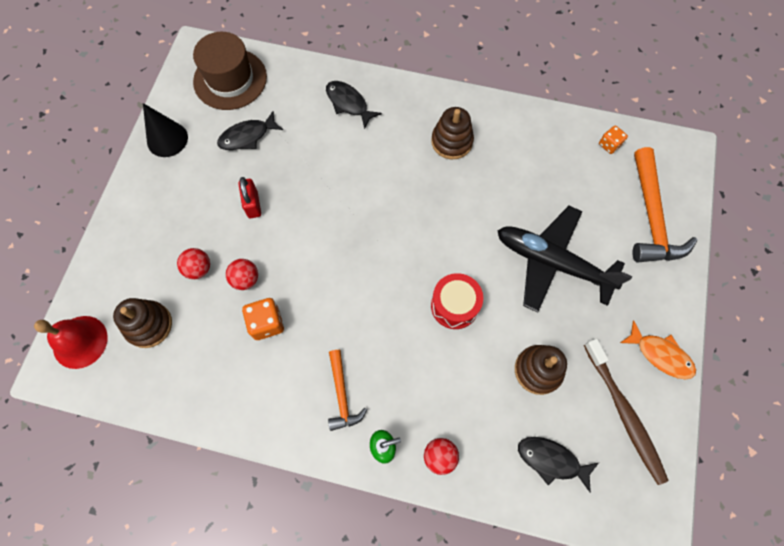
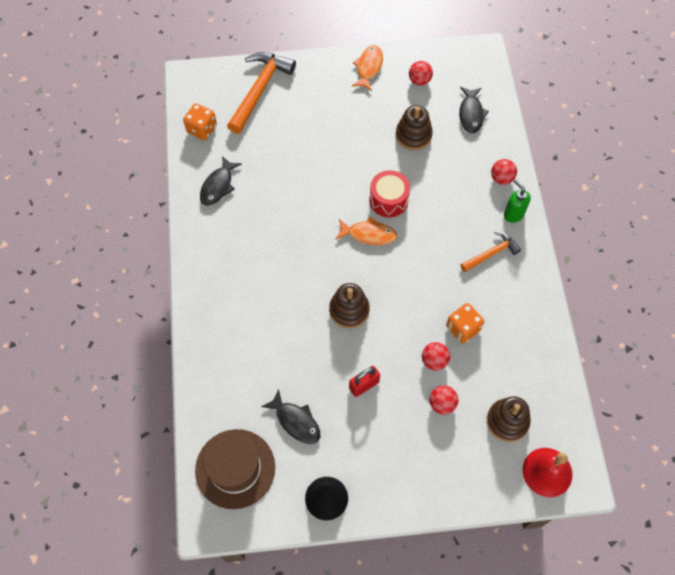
camera: 110 degrees left, 5 degrees down
(348, 103) = (227, 343): black fish -> black fish (218, 186)
(418, 268) = (369, 234): none -> orange fish
(452, 141) = (239, 244): brown stacking toy -> brown stacking toy (349, 310)
(552, 262) = (325, 145): black plane -> none
(609, 145) = (202, 129): orange dice -> orange dice, size x1.54
(624, 413) = (419, 80): brown toothbrush -> red ball
(651, 217) = (260, 90): orange hammer -> orange hammer turned 45 degrees counterclockwise

